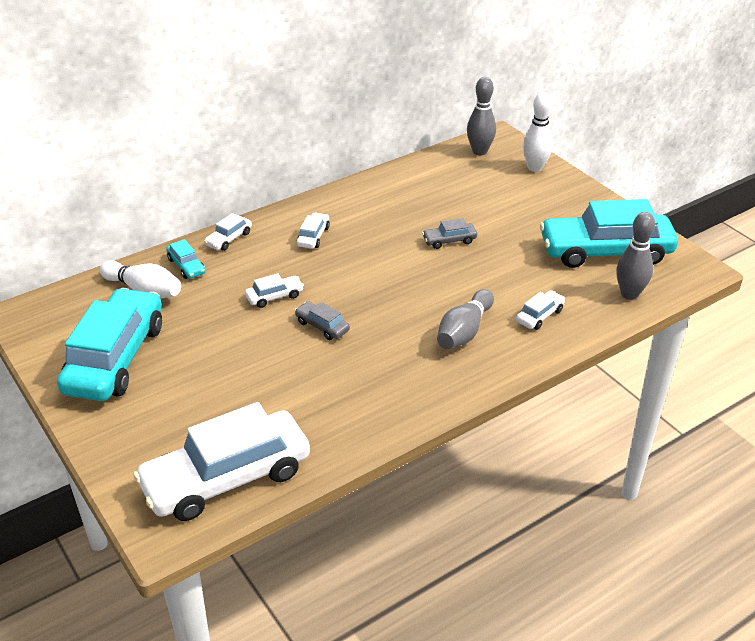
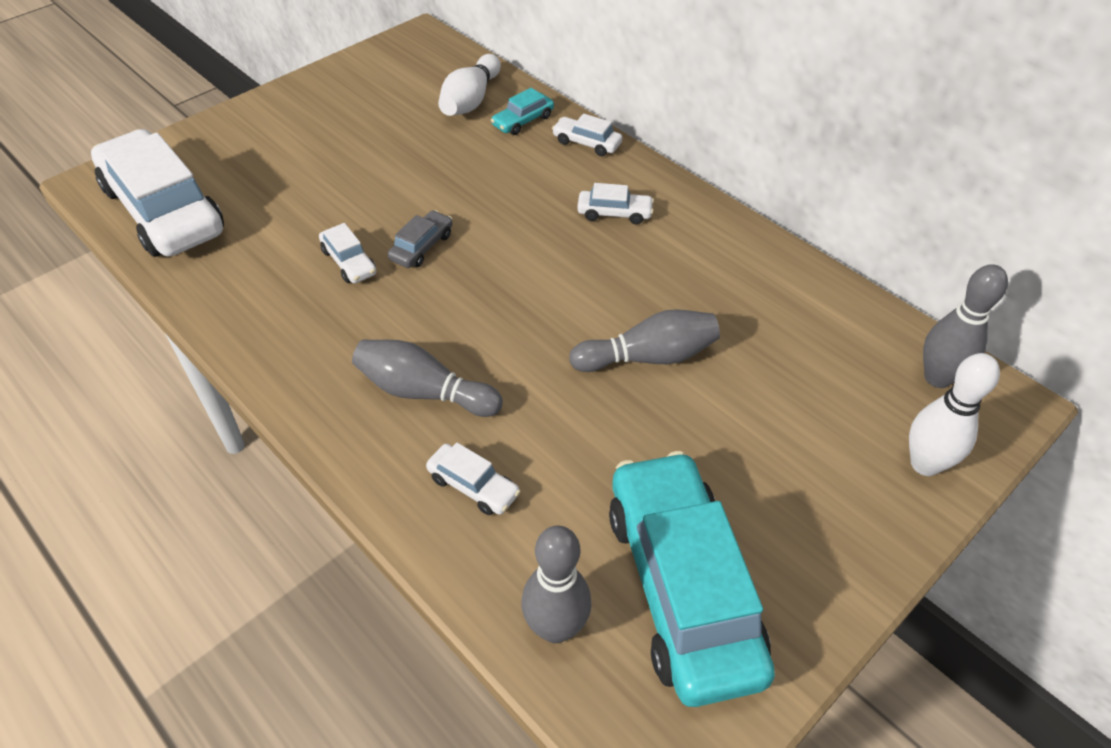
camera: 80 degrees right, 10 degrees up
(115, 358) = (354, 104): turquoise car -> none
(274, 296) = (476, 198): white car -> white car (349, 262)
(449, 240) = (648, 357): grey car -> grey bowling pin

